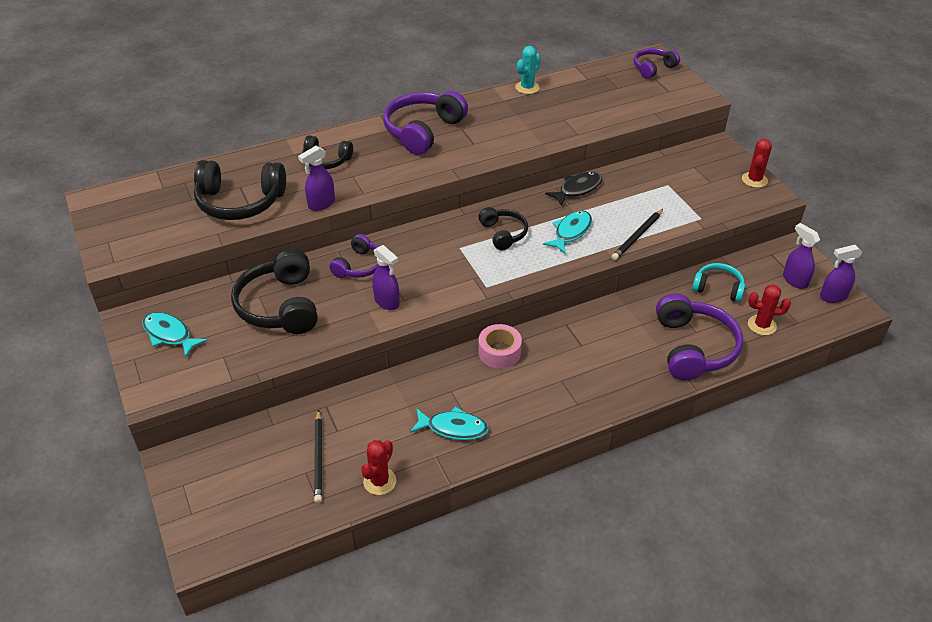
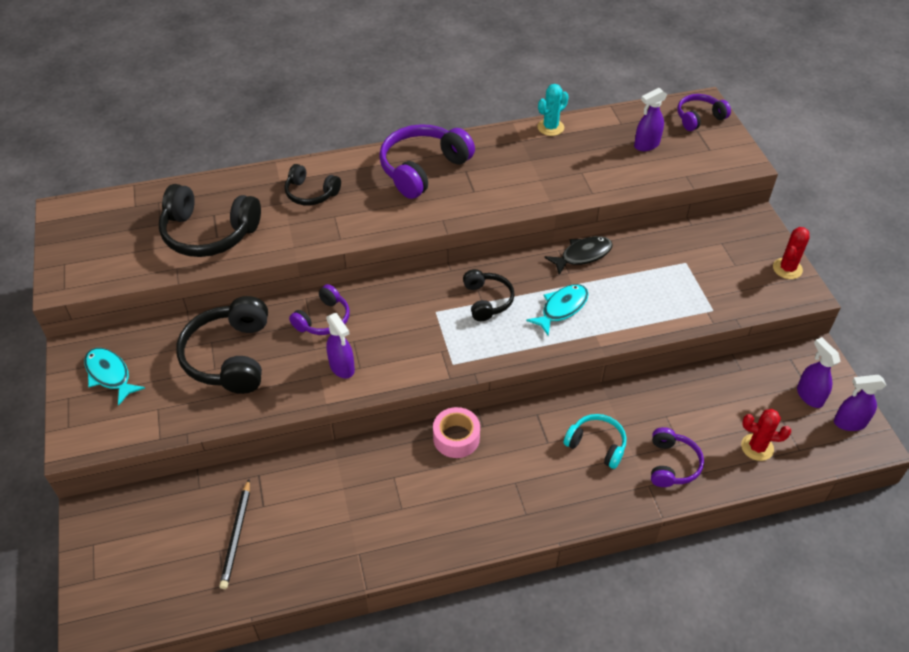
camera: 10 degrees right, 5 degrees up
(321, 204) = (292, 246): purple spray bottle -> purple spray bottle (646, 145)
(380, 481) = (293, 574): red cactus -> none
(453, 428) = (385, 522): turquoise fish -> none
(637, 236) = (635, 323): black pencil -> none
(693, 348) = (672, 464): purple headphones -> purple headphones, size x0.58
(718, 288) = (718, 393): turquoise headphones -> turquoise headphones (596, 445)

